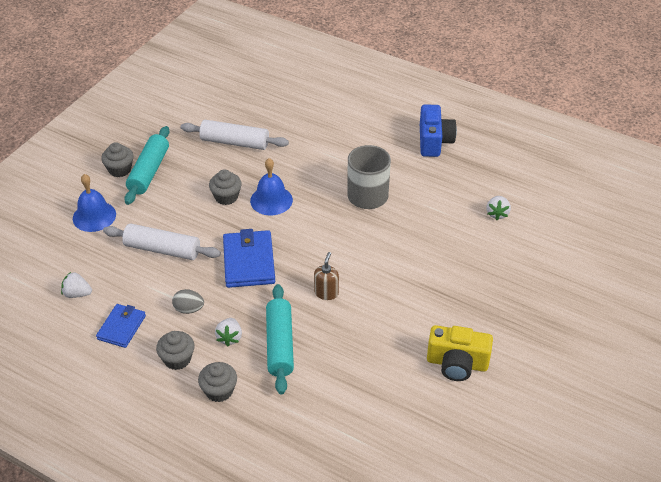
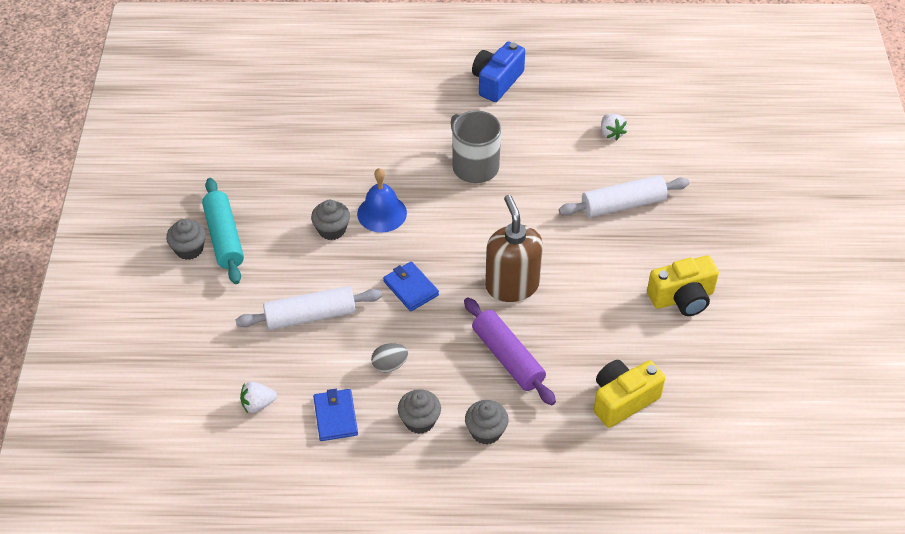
camera: 30 degrees left, 5 degrees up
(94, 216) = (204, 313): blue bell -> none
(229, 338) = (454, 374): white strawberry -> none
(235, 142) = (292, 166): white rolling pin -> white rolling pin (623, 204)
(249, 261) = (411, 288): blue wallet -> blue wallet, size x0.64
(280, 344) = (508, 358): turquoise rolling pin -> purple rolling pin
(326, 293) = (512, 285): brown soap dispenser -> brown soap dispenser, size x1.99
(344, 419) = (623, 400): none -> yellow camera
(434, 141) = (497, 81): blue camera -> blue camera turned 120 degrees counterclockwise

